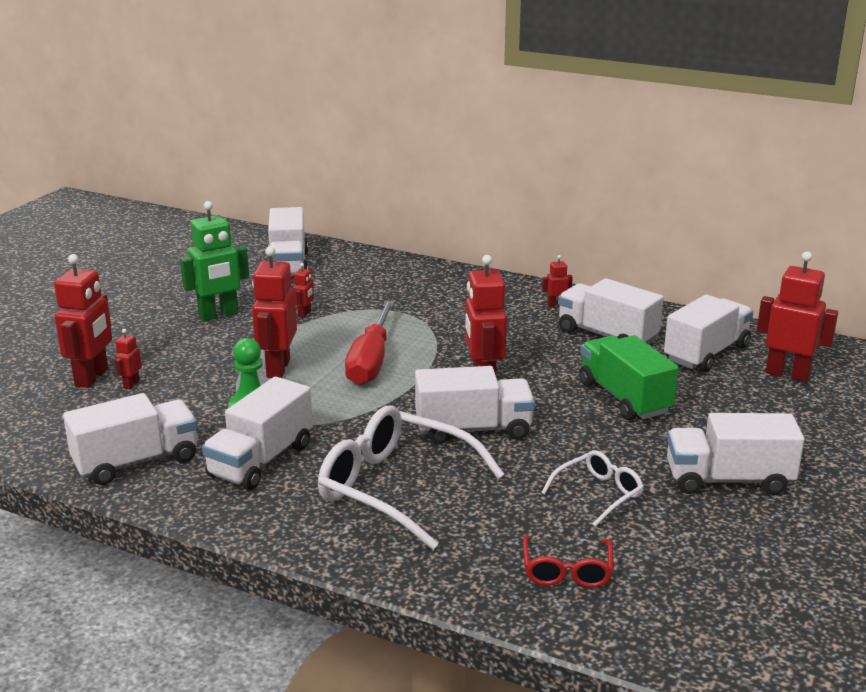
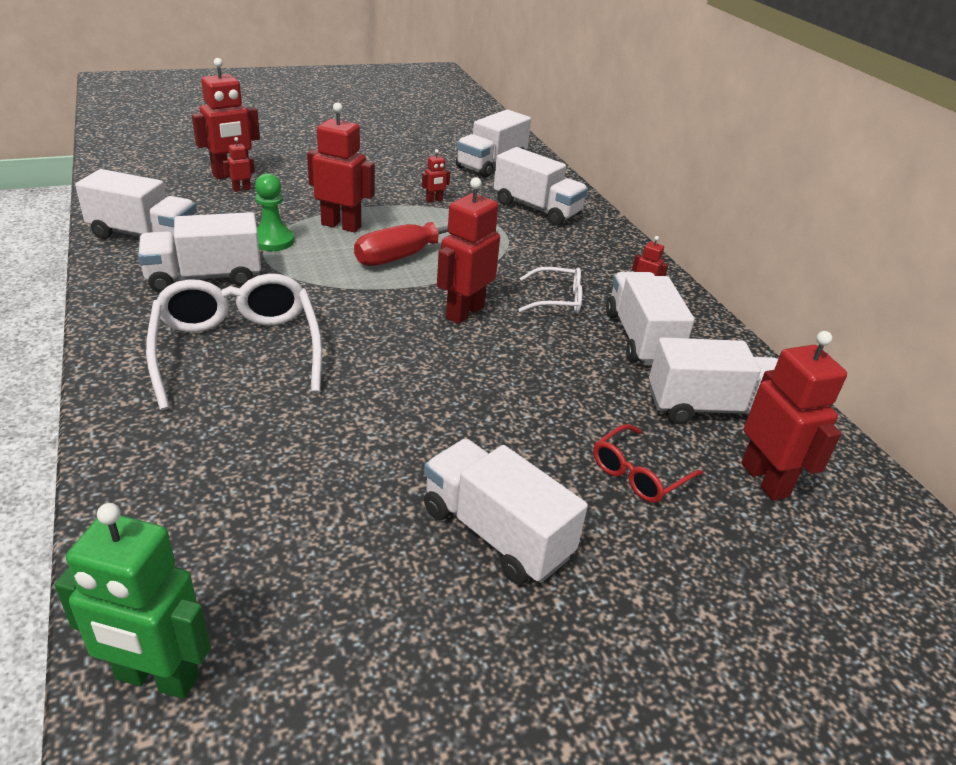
camera: 40 degrees right, 10 degrees up
(219, 315) = (379, 174): green robot -> green robot (157, 678)
(277, 368) = (341, 225): red robot -> red robot turned 60 degrees clockwise
(473, 429) = (377, 344): white truck -> white truck (536, 209)
(567, 571) = (207, 501): red glasses -> red glasses (638, 474)
(598, 494) = (361, 459): white glasses -> white glasses (557, 300)
(624, 398) = (549, 397): green truck -> none

